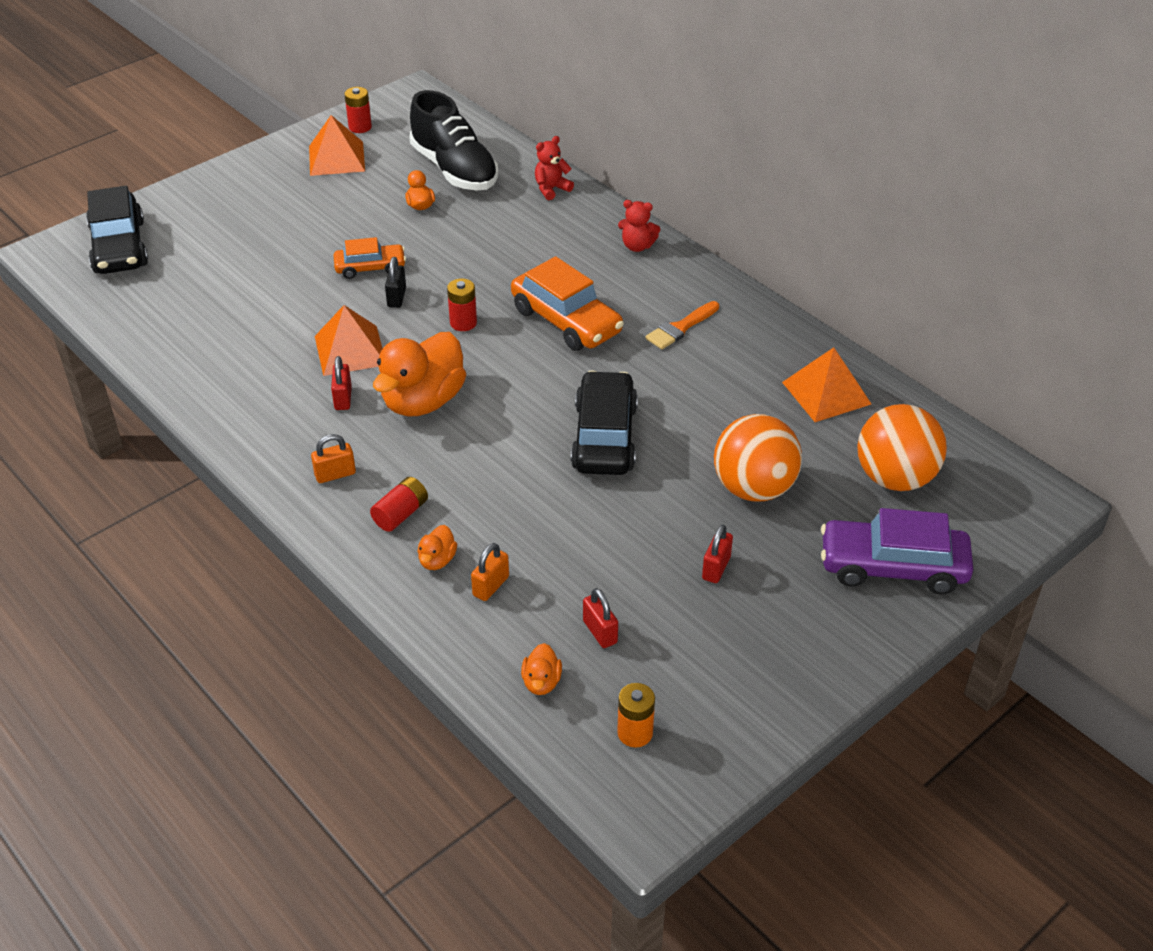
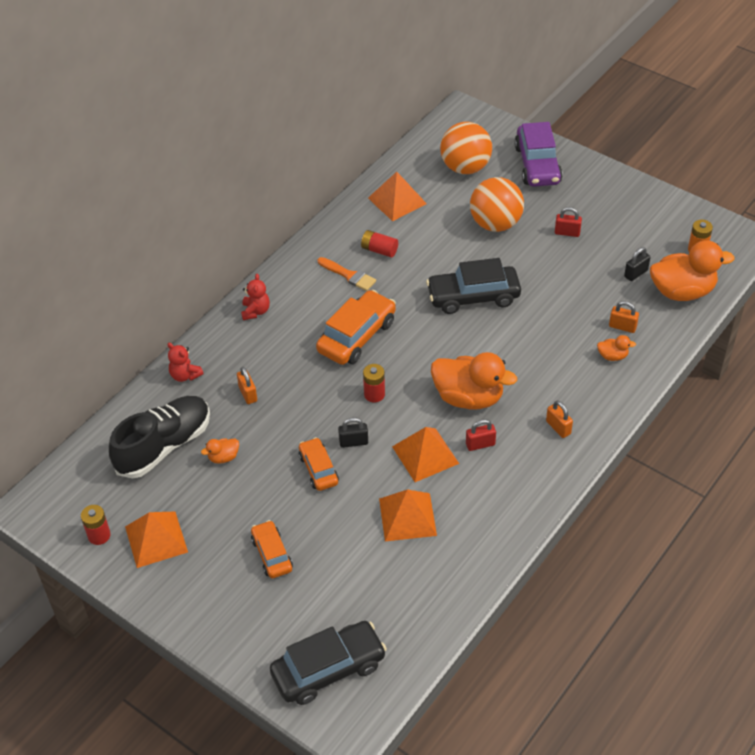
camera: 100 degrees left, 5 degrees up
(269, 323) = (407, 517): none -> orange pyramid
(276, 225) = (272, 554): none -> orange car
(400, 514) = (581, 383): red battery -> red battery (379, 250)
(505, 229) = (248, 394): none -> orange padlock
(541, 682) = (682, 291): orange duck -> orange duck, size x2.27
(600, 632) = (636, 273): red padlock -> black padlock

